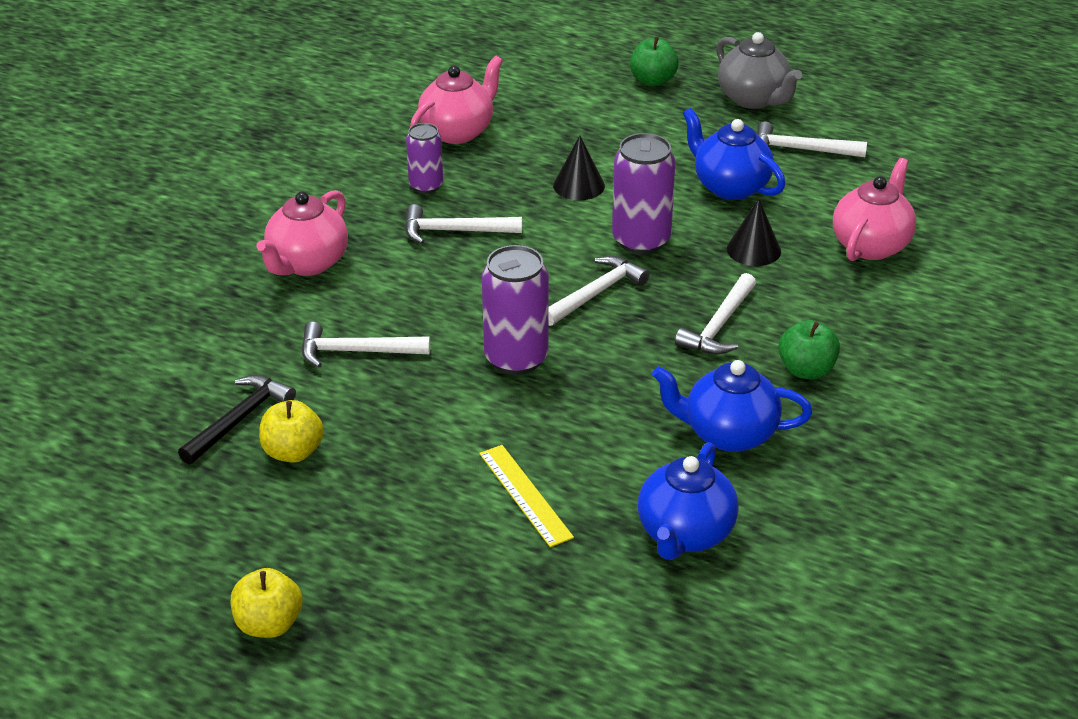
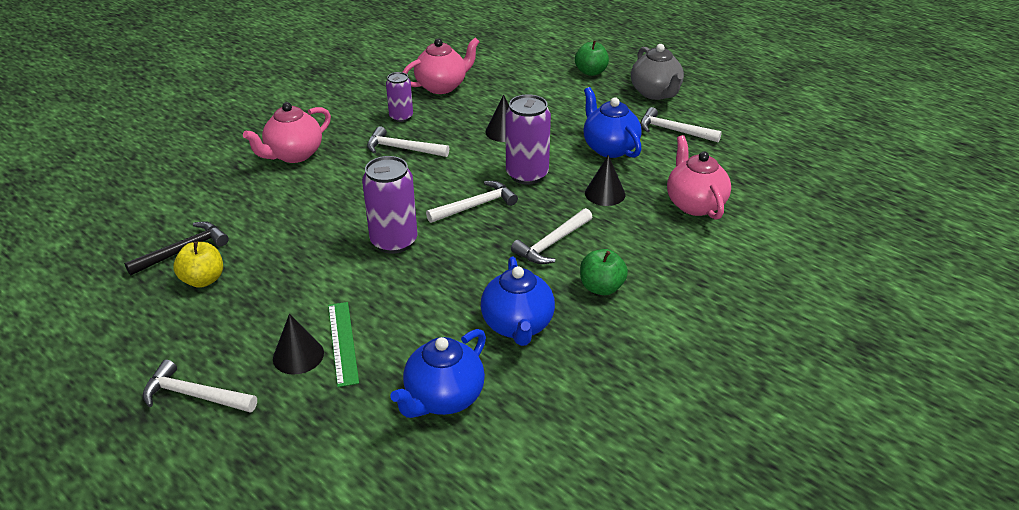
camera: 15 degrees right, 0 degrees up
(269, 624) = (105, 404): yellow apple -> none
(356, 351) = (289, 218): white hammer -> white hammer (194, 395)
(478, 520) = (298, 355): none -> black cone
(525, 495) = (342, 343): yellow ruler -> green ruler
(728, 434) = (517, 325): blue teapot -> blue teapot turned 120 degrees counterclockwise
(871, 245) = (694, 204): pink teapot -> pink teapot turned 60 degrees counterclockwise

